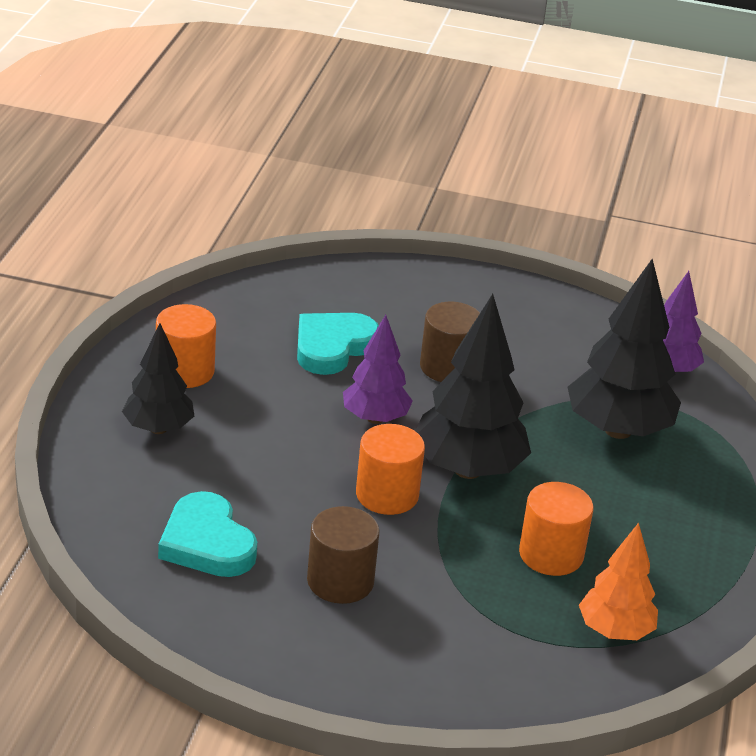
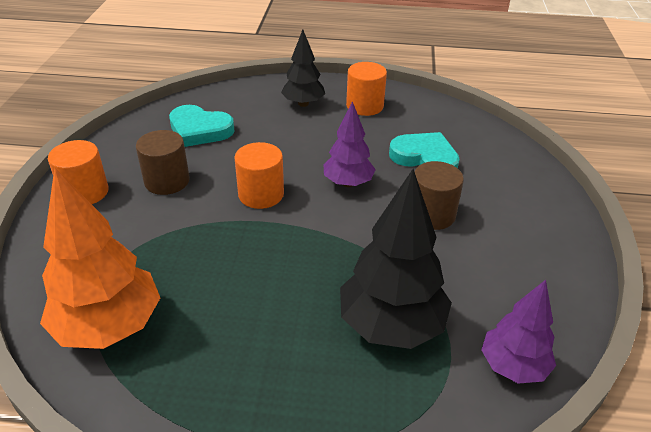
camera: 85 degrees right, 5 degrees up
(207, 543) = (199, 130): turquoise heart -> turquoise heart turned 120 degrees counterclockwise
(467, 470) = (301, 232): black tree -> none
(551, 554) = (204, 284): orange cylinder -> orange cylinder (85, 192)
(614, 631) = (109, 326): orange tree -> orange tree, size x1.63

